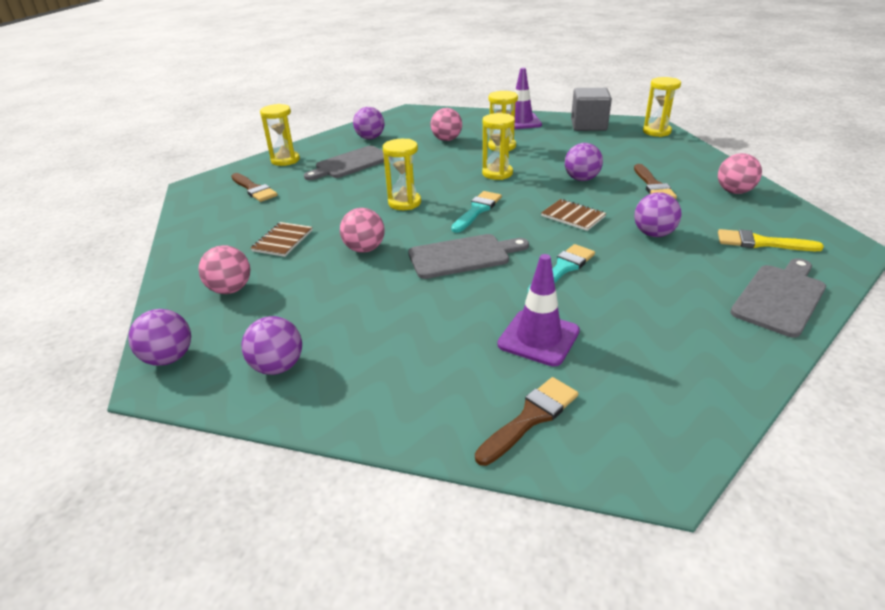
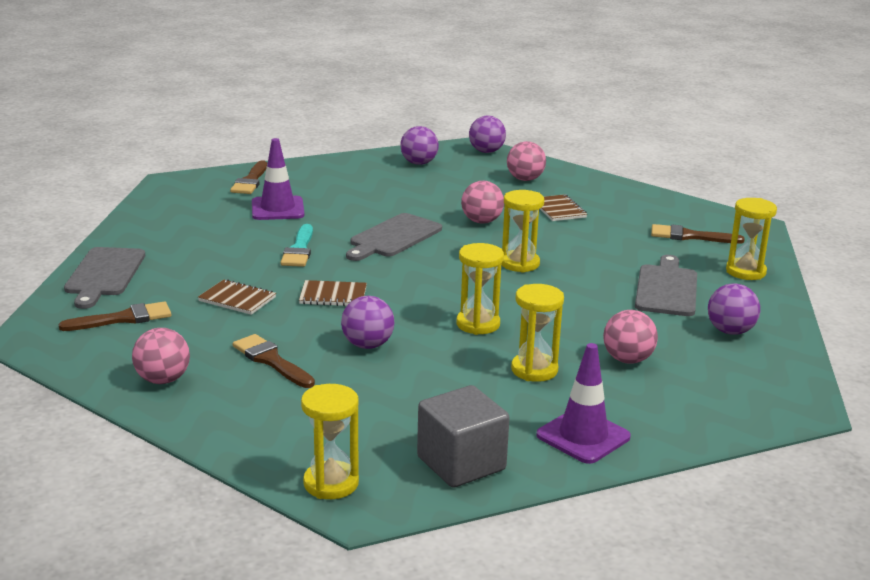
camera: 140 degrees right, 10 degrees down
(477, 210) = (437, 276): turquoise brush -> none
(653, 234) = (237, 299): purple ball -> brown notebook
(760, 243) = (123, 318): yellow brush -> brown brush

